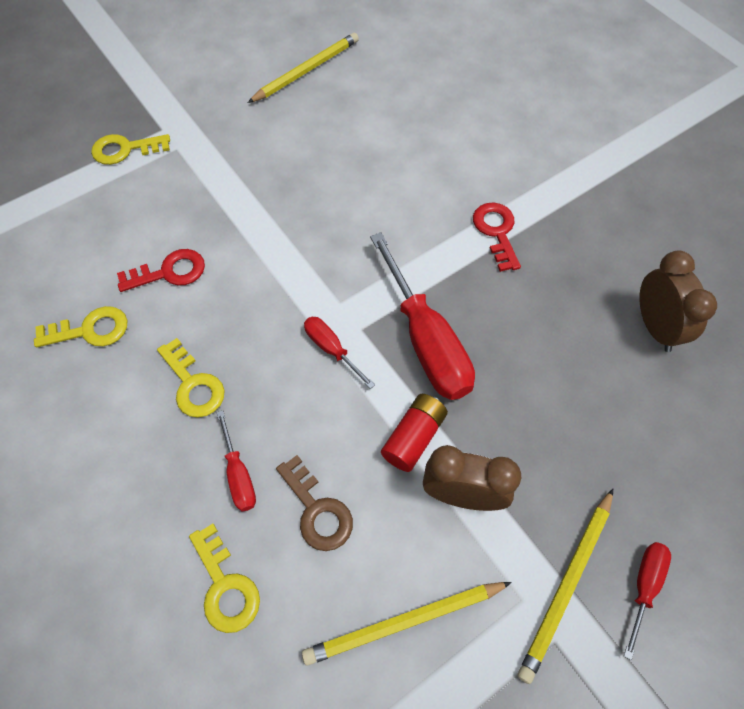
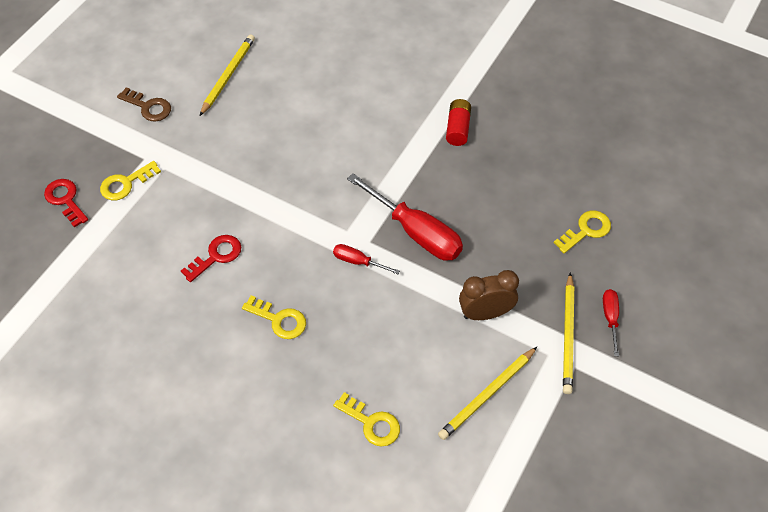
camera: 25 degrees left, 5 degrees down
(90, 330) = (184, 315): yellow key -> yellow key (586, 230)
(238, 474) = (342, 359): red screwdriver -> none
(317, 510) = (403, 358): brown key -> brown key (148, 107)
(414, 437) = (439, 293): red battery -> red battery (458, 128)
(496, 232) = (426, 144): red key -> red key (65, 200)
(655, 327) = (553, 168): brown clock -> none

